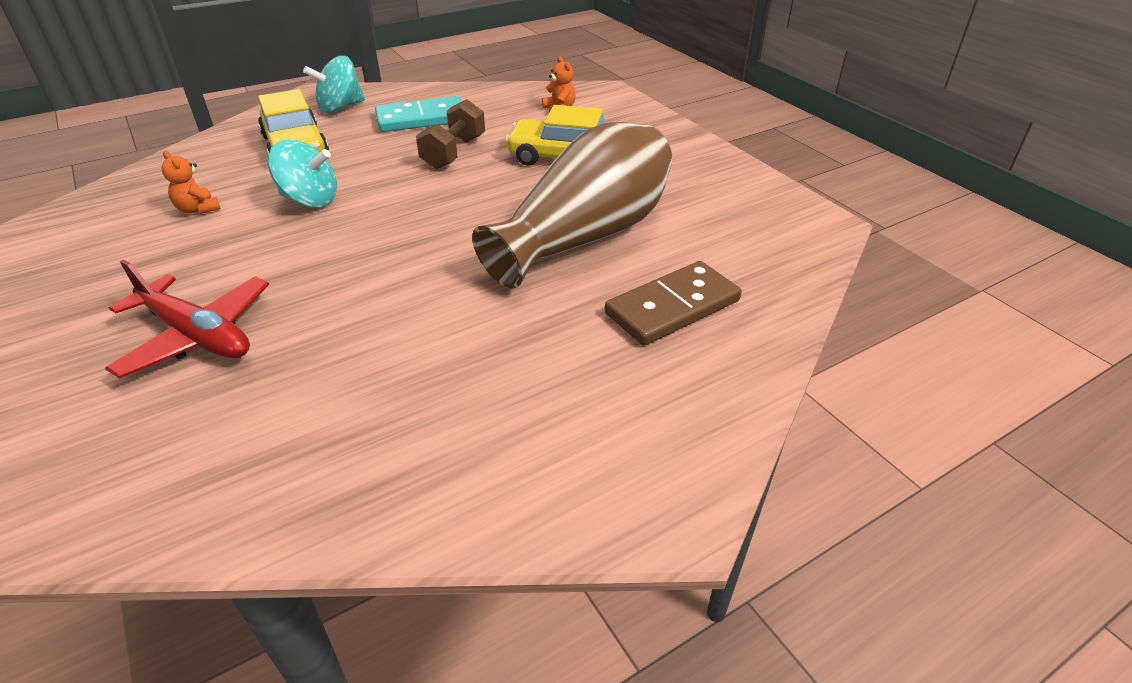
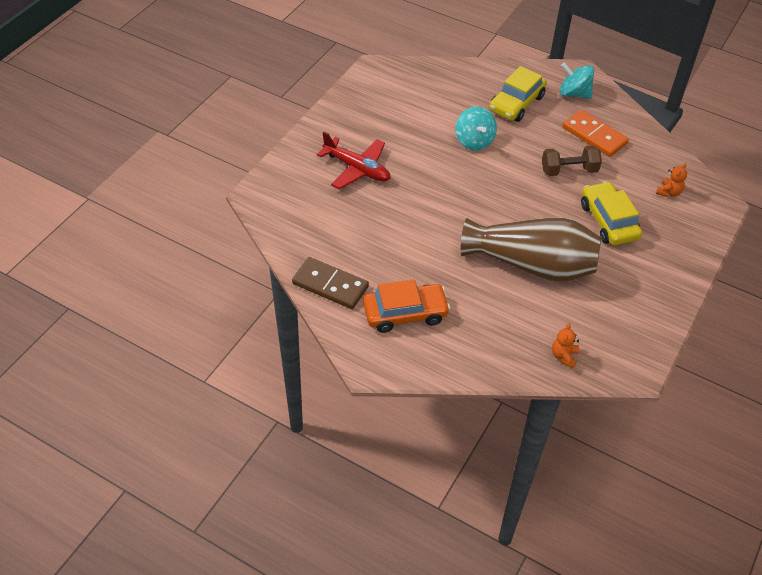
camera: 60 degrees right, 10 degrees up
(197, 336) = (357, 169): red plane -> red plane turned 60 degrees counterclockwise
(198, 209) = (433, 107): orange teddy bear -> orange teddy bear (564, 356)
(421, 119) = (594, 136): turquoise domino -> orange domino
(579, 406) = (405, 313): none -> orange car
(672, 307) = (498, 323): brown domino -> brown domino (330, 285)

